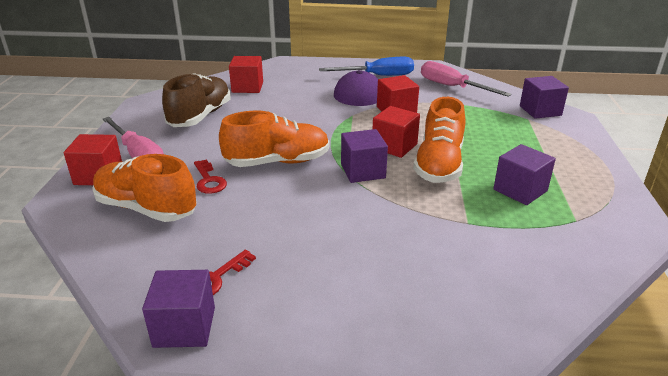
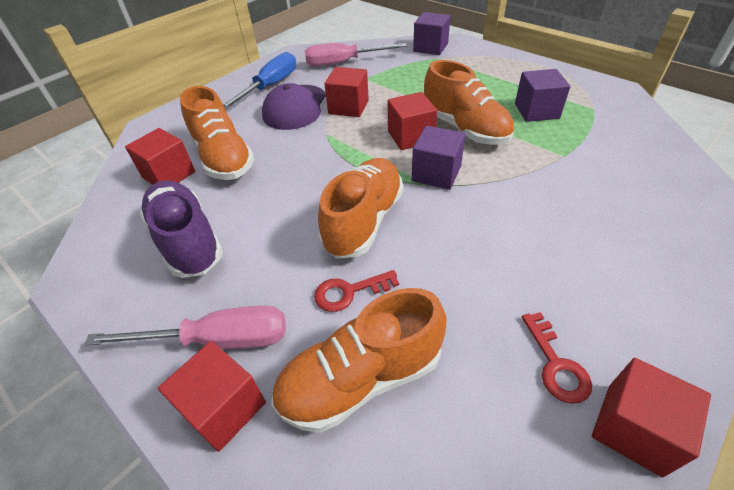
camera: 50 degrees left, 15 degrees up
(184, 327) = (634, 428): purple cube -> red cube
(200, 116) = (187, 241): brown shoe -> purple shoe
(209, 180) = (349, 292): red key -> red key turned 150 degrees clockwise
(282, 95) = (223, 158): none -> orange shoe

